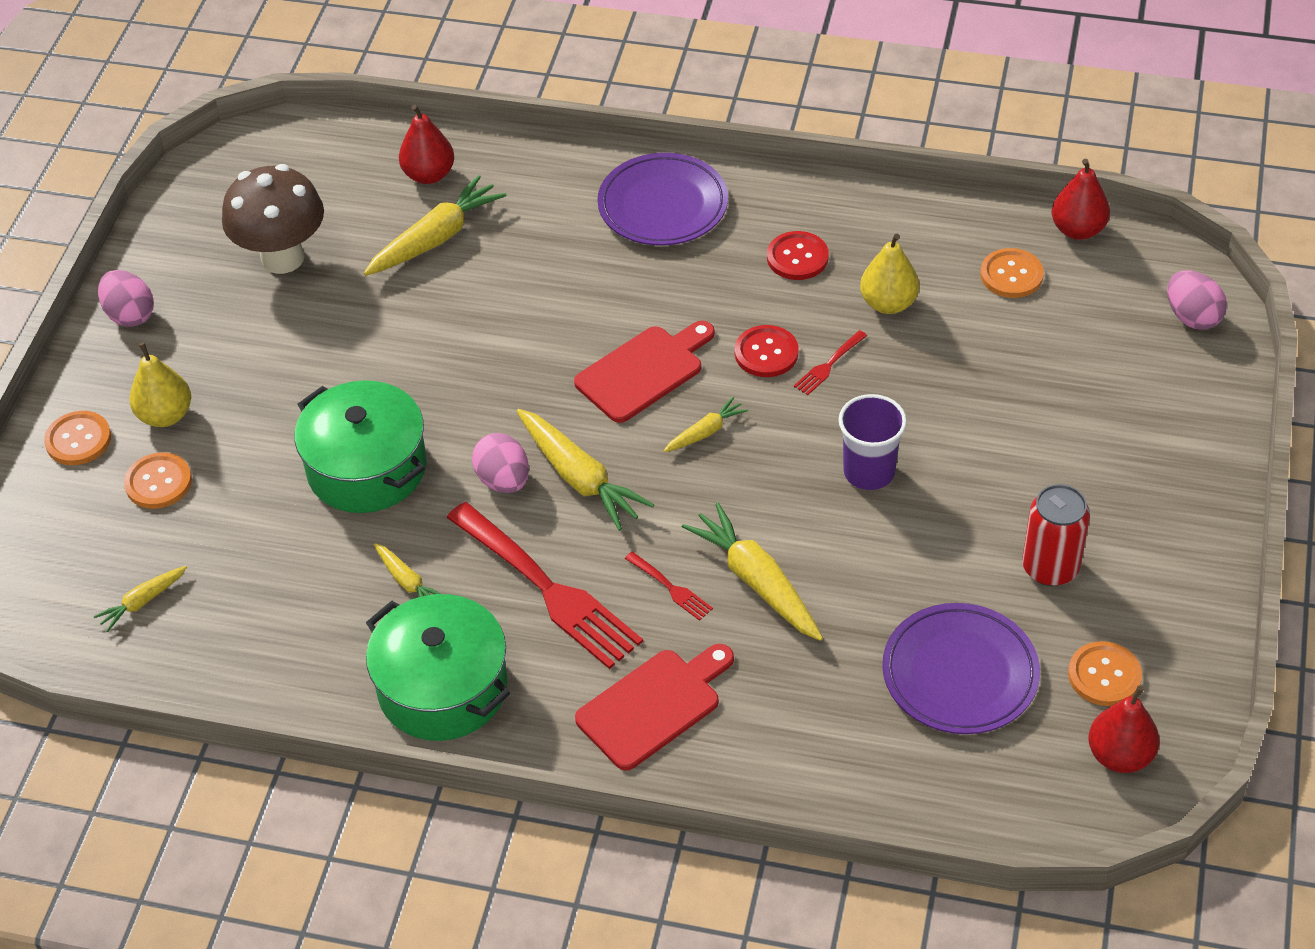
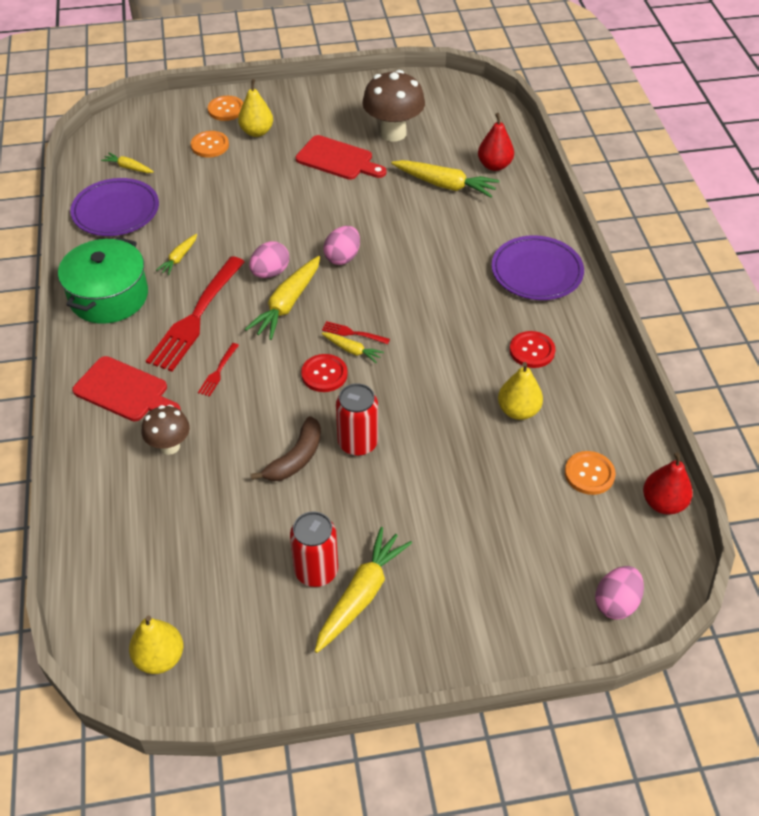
camera: 65 degrees right, 0 degrees up
(130, 315) = (320, 96): pink egg -> pink egg (342, 257)
(367, 468) = (254, 216): green pot -> none
(643, 371) = (388, 306): red cutting board -> red cutting board (337, 159)
(756, 581) = (239, 411): yellow carrot -> yellow carrot (361, 594)
(766, 353) = (436, 360): red button -> red button (324, 374)
(783, 674) = (169, 446): none -> brown mushroom
(829, 364) = (443, 395): red fork -> red fork (353, 333)
(865, 542) = (295, 458): none -> brown banana
(869, 472) = (357, 443): purple cup -> red can
(960, 674) = (201, 541): purple plate -> purple plate (116, 211)
(1104, 675) = (229, 630): orange button -> none
(1120, 755) = (160, 658): red pear -> yellow pear

